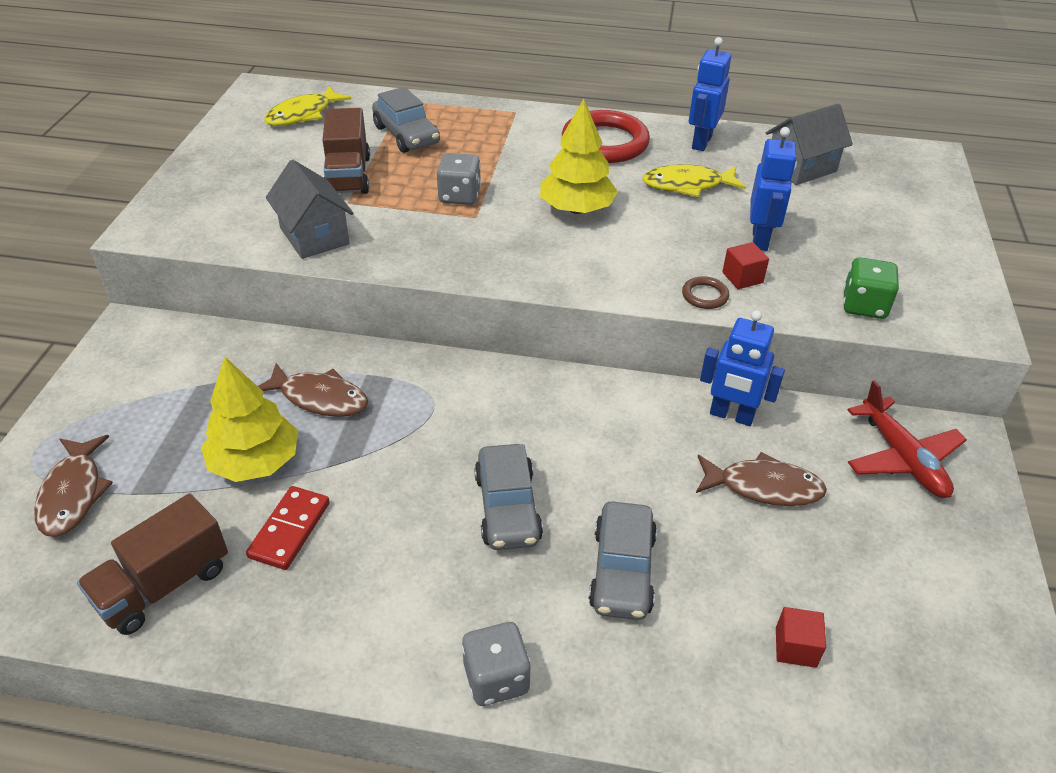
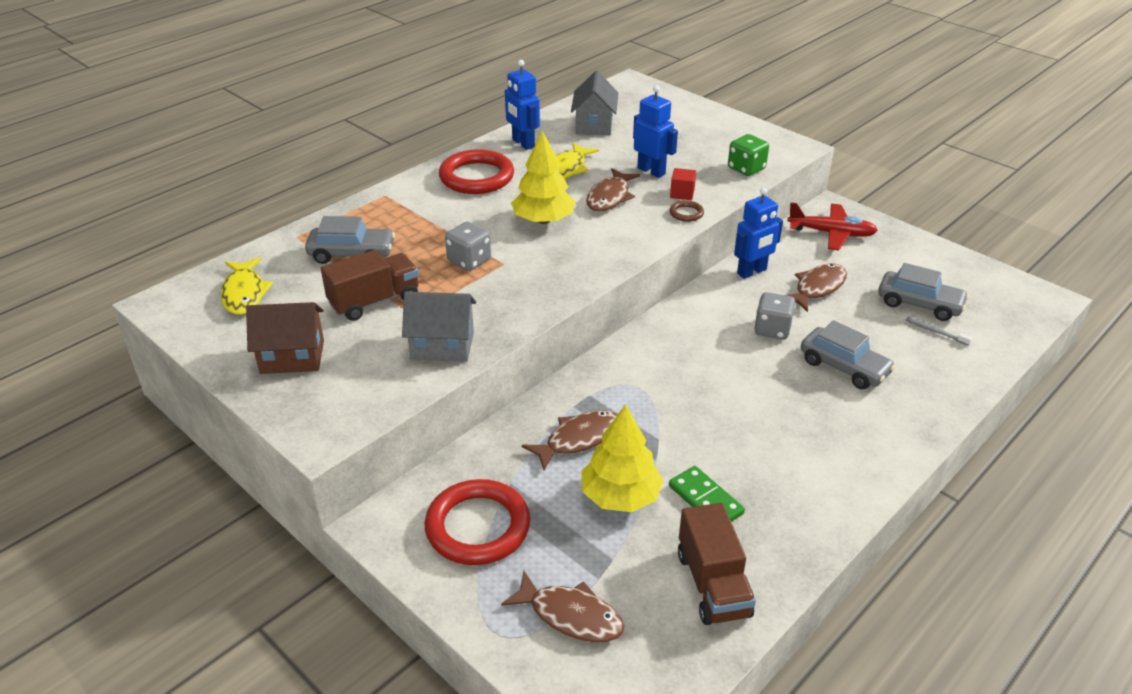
camera: 55 degrees left, 5 degrees down
(158, 385) = (478, 527): none -> red ring
(238, 171) = (292, 357): none -> brown house
(290, 530) = (705, 500): red domino -> green domino
(348, 175) = (374, 301): brown truck -> brown truck turned 60 degrees counterclockwise
(496, 678) = (892, 450): grey dice -> grey dice (772, 329)
(507, 508) = (760, 391): grey car -> grey car (919, 304)
(670, 232) = (609, 197): none -> brown fish
(795, 647) = (935, 332): red cube -> grey toothbrush

